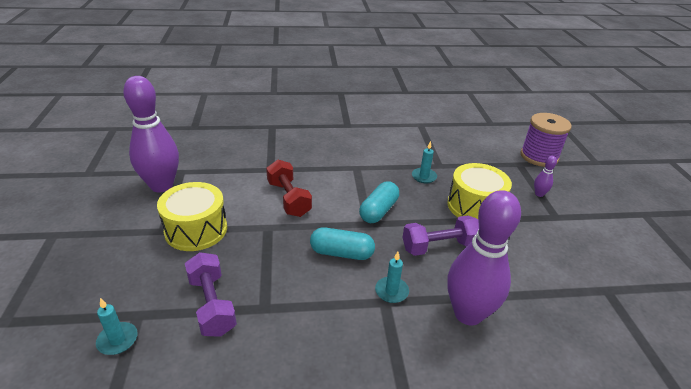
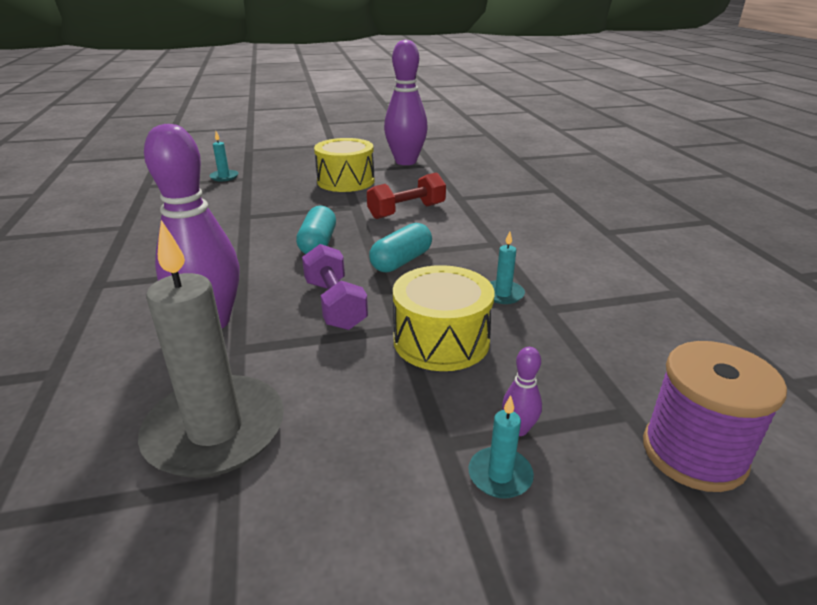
camera: 85 degrees right, 5 degrees down
(212, 305) = (252, 198): purple dumbbell -> none
(378, 211) = (401, 261): turquoise capsule -> turquoise capsule turned 75 degrees counterclockwise
(391, 291) = (256, 273): turquoise candle -> turquoise candle (500, 475)
(576, 299) = (215, 430): none -> grey candle

